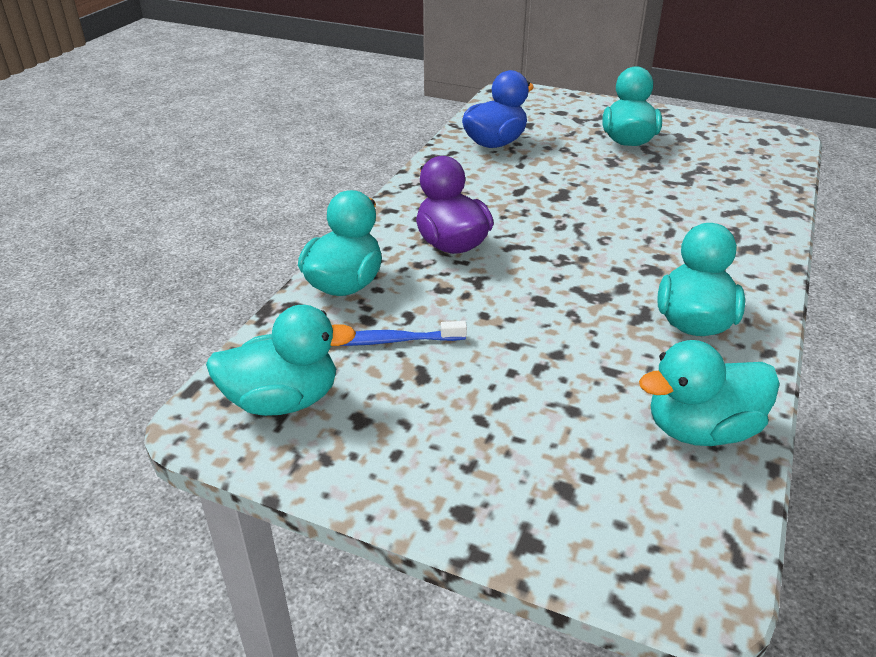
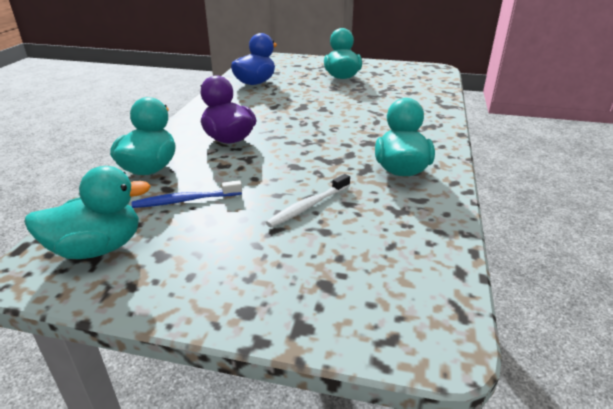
camera: 10 degrees left, 5 degrees down
(554, 368) = (308, 206): none -> white toothbrush
(700, 429) = (418, 233): turquoise duck -> none

